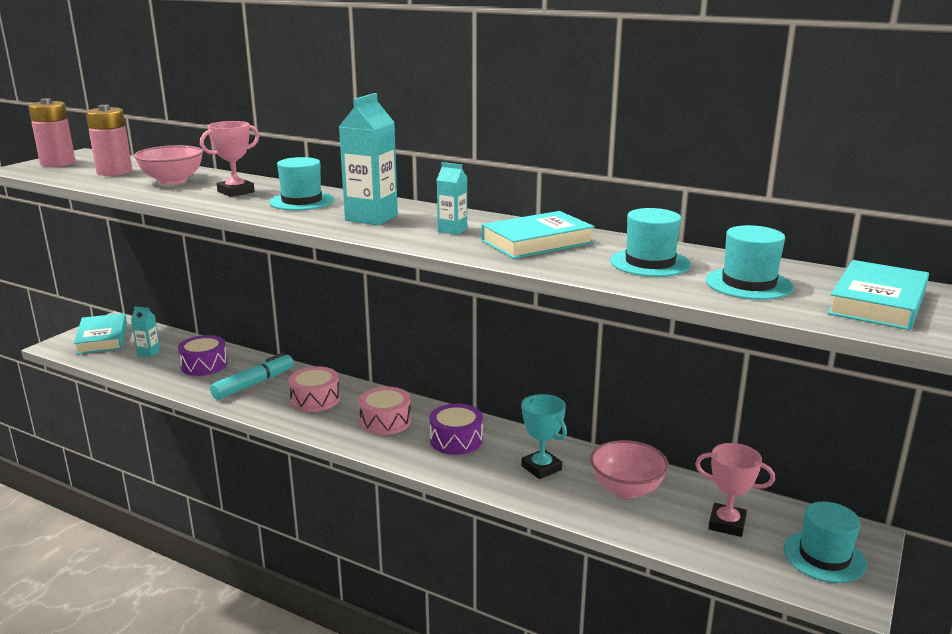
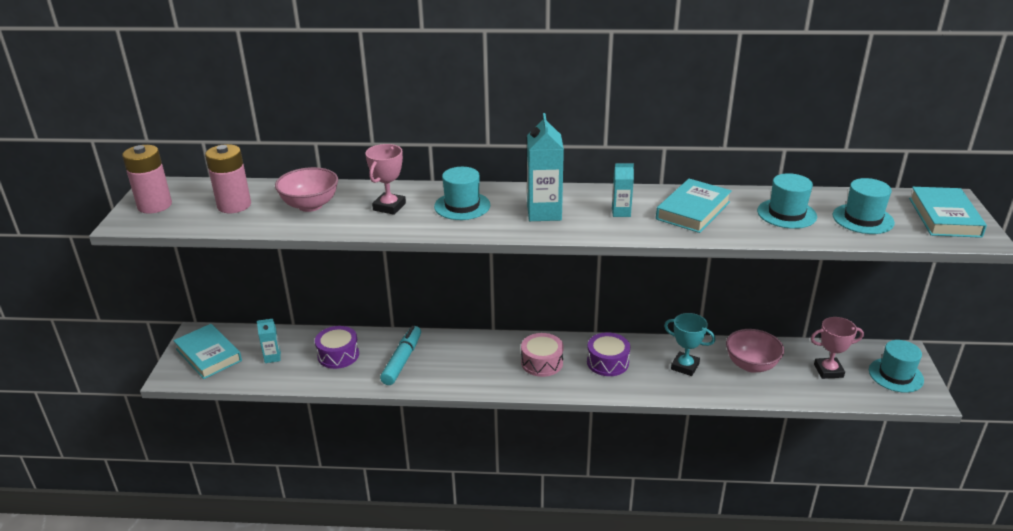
camera: 25 degrees left, 10 degrees up
(315, 399) = (468, 359): pink drum -> none

